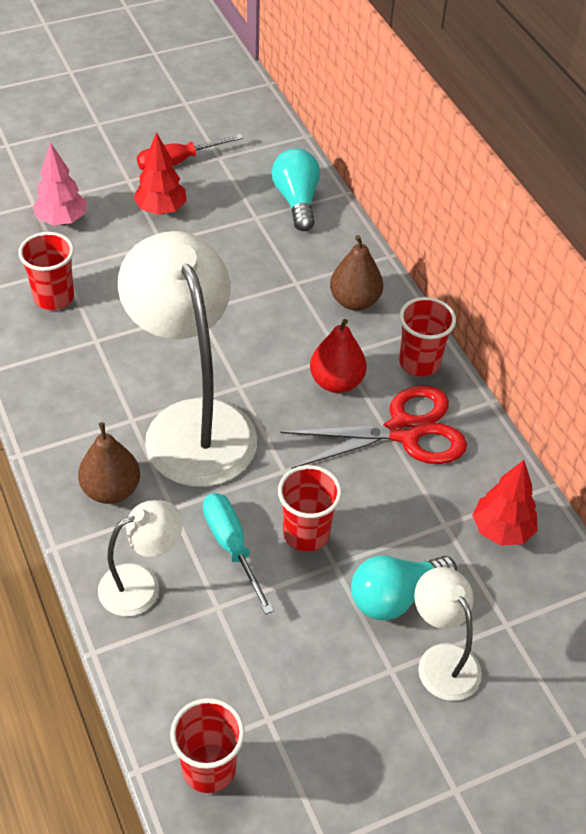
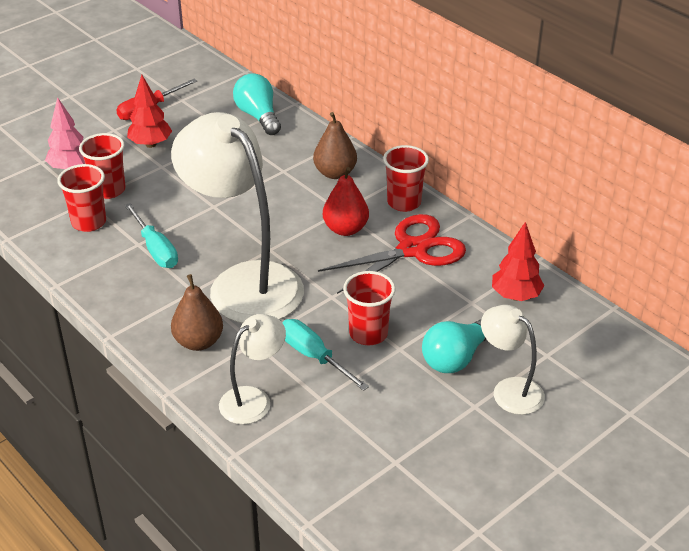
camera: 15 degrees left, 10 degrees down
(112, 352) = (156, 249): none -> turquoise screwdriver
(209, 768) = (364, 506): red cup -> red cup (108, 190)

